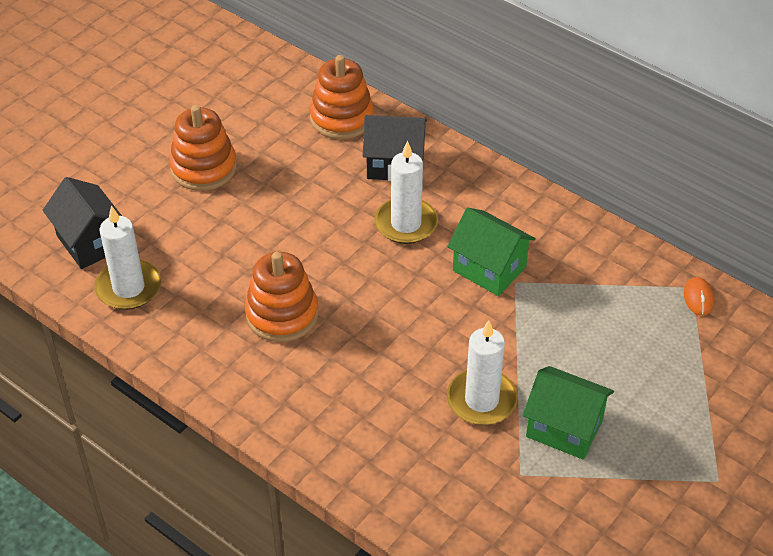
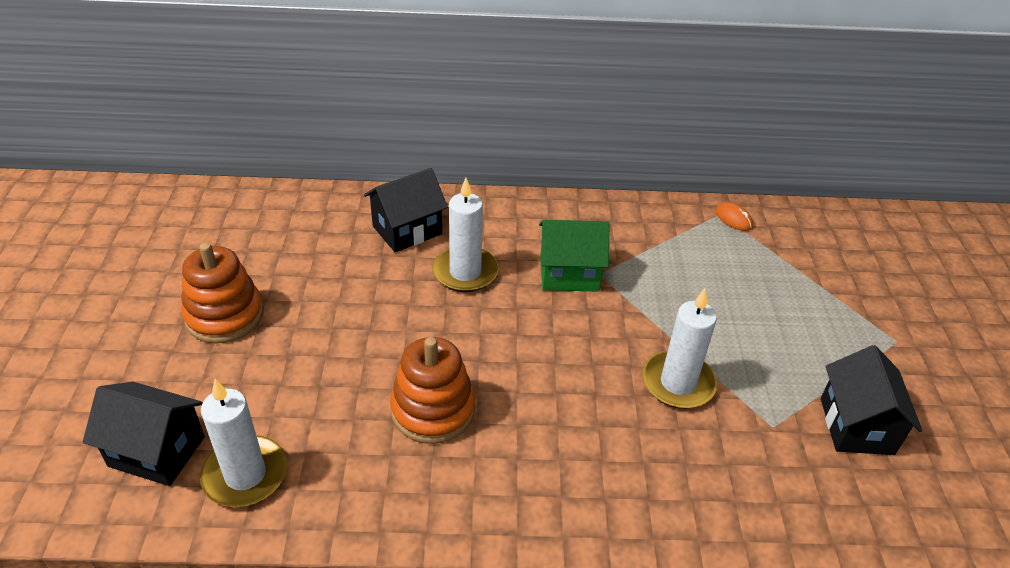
camera: 40 degrees left, 5 degrees down
(341, 118) = (322, 214): orange stacking toy -> none
(564, 428) = (760, 367): green house -> none
(591, 515) = (856, 426): none -> black house

